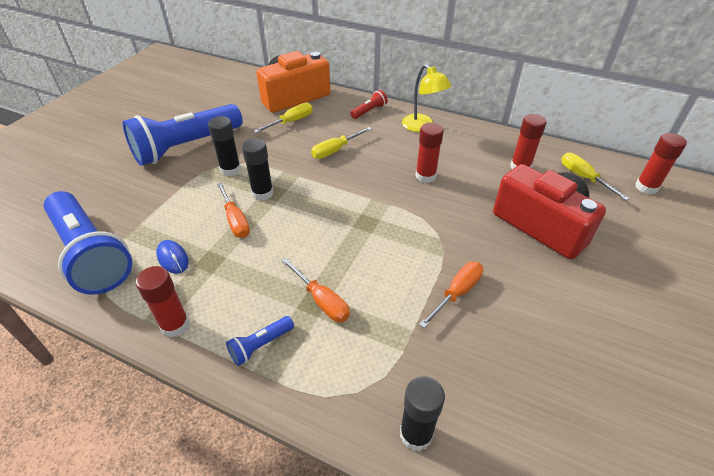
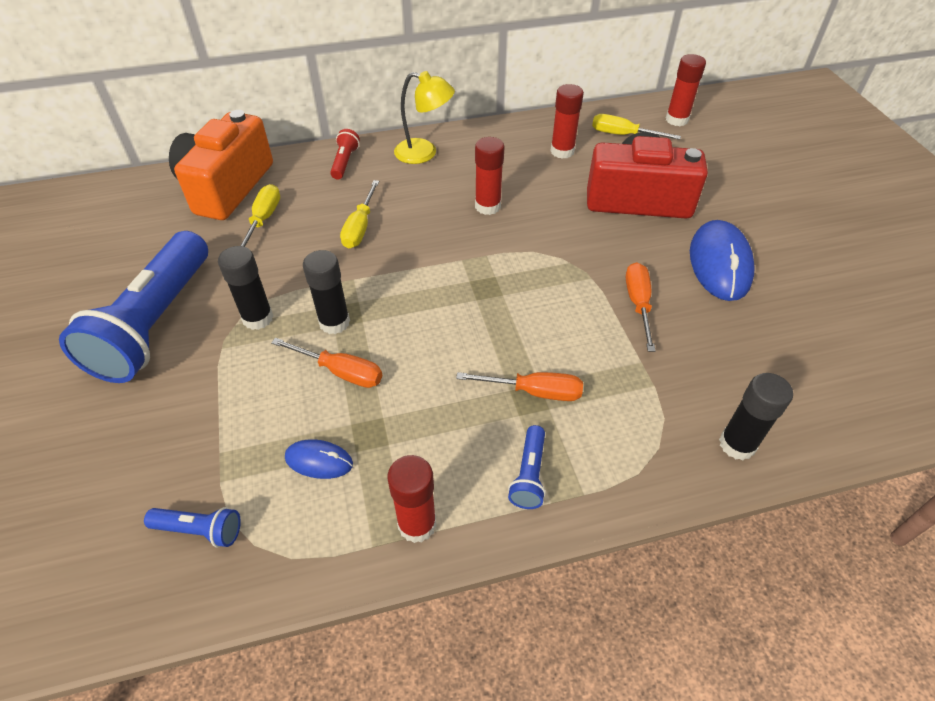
camera: 40 degrees left, 5 degrees up
(91, 254) = (200, 530): blue flashlight -> blue flashlight, size x0.41
(558, 305) = (719, 264): none -> blue mouse

